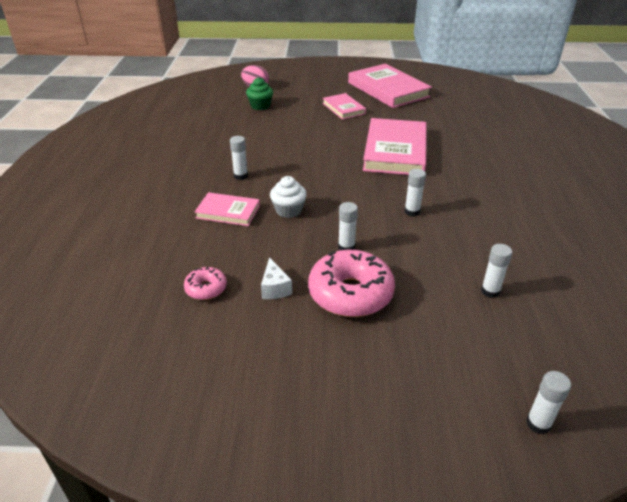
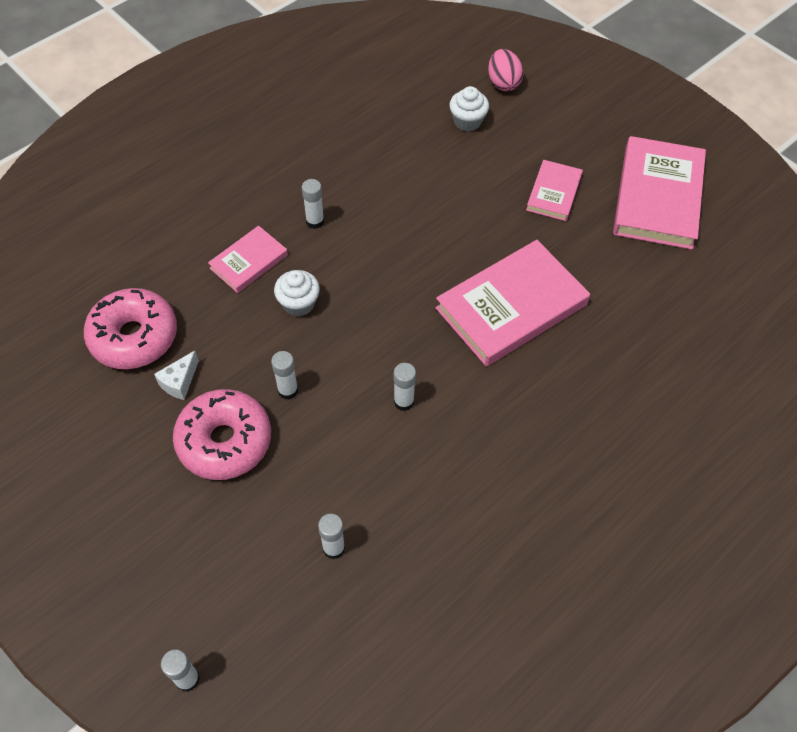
camera: 45 degrees right, 20 degrees up
(206, 289) = (134, 337): pink donut -> pink donut, size x2.00
(228, 212) = (249, 262): pink book -> pink book turned 75 degrees clockwise
(260, 106) = (467, 121): green cupcake -> white cupcake

